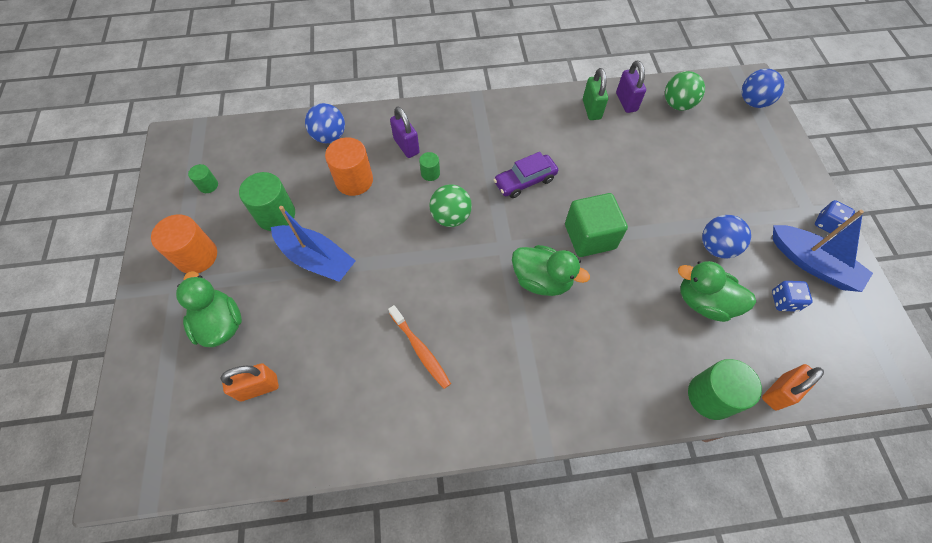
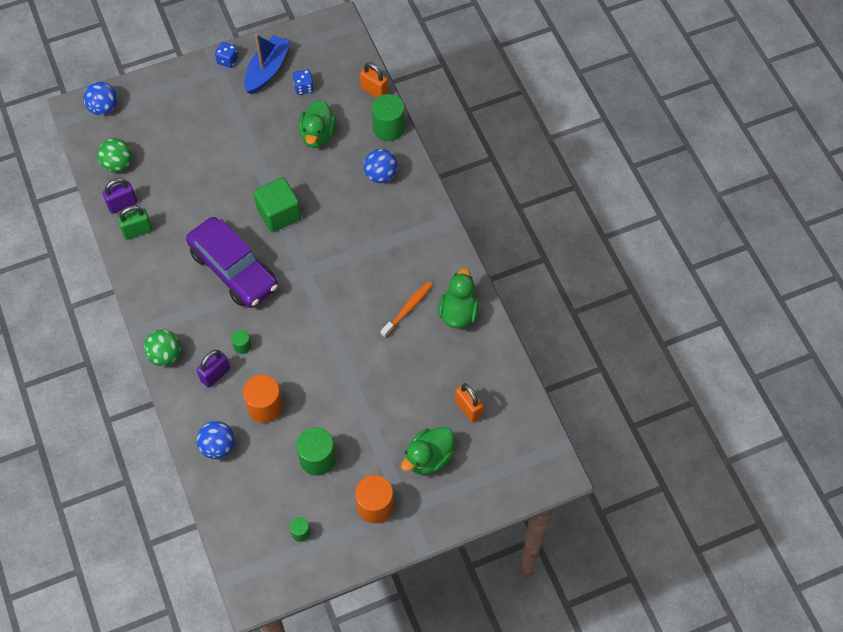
camera: 105 degrees left, 0 degrees up
(316, 259) = (352, 408): blue boat -> none
(451, 217) = (285, 318): green ball -> green ball (165, 355)
(525, 181) = (233, 270): purple car -> purple car, size x1.87
(542, 280) = (327, 240): green duck -> green duck (458, 313)
(716, 247) = (267, 129): blue ball -> blue ball (381, 175)

